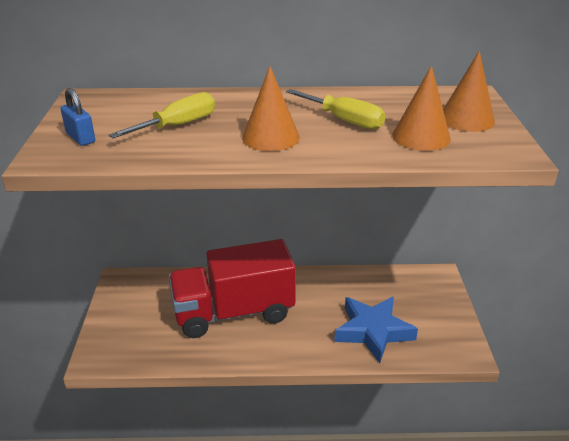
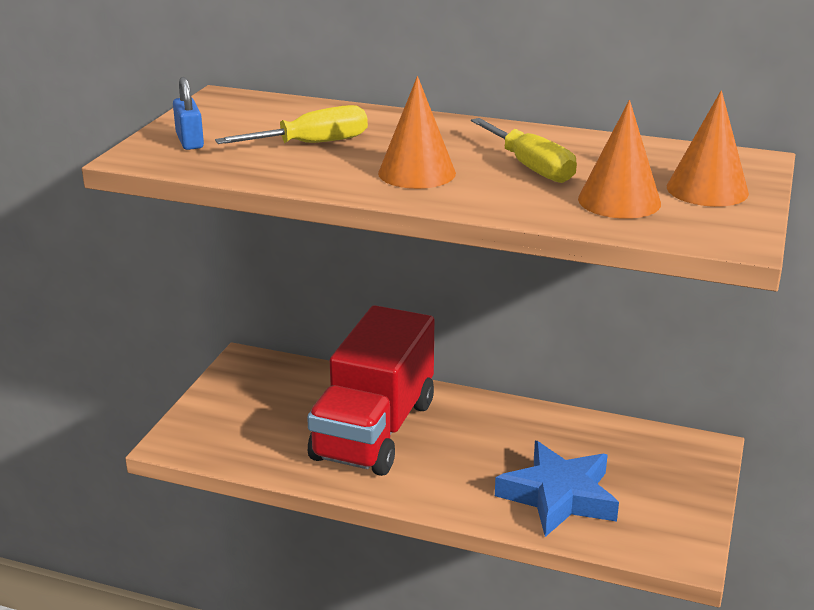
camera: 20 degrees right, 5 degrees down
(233, 312) = (374, 430): red truck -> red truck turned 75 degrees counterclockwise

